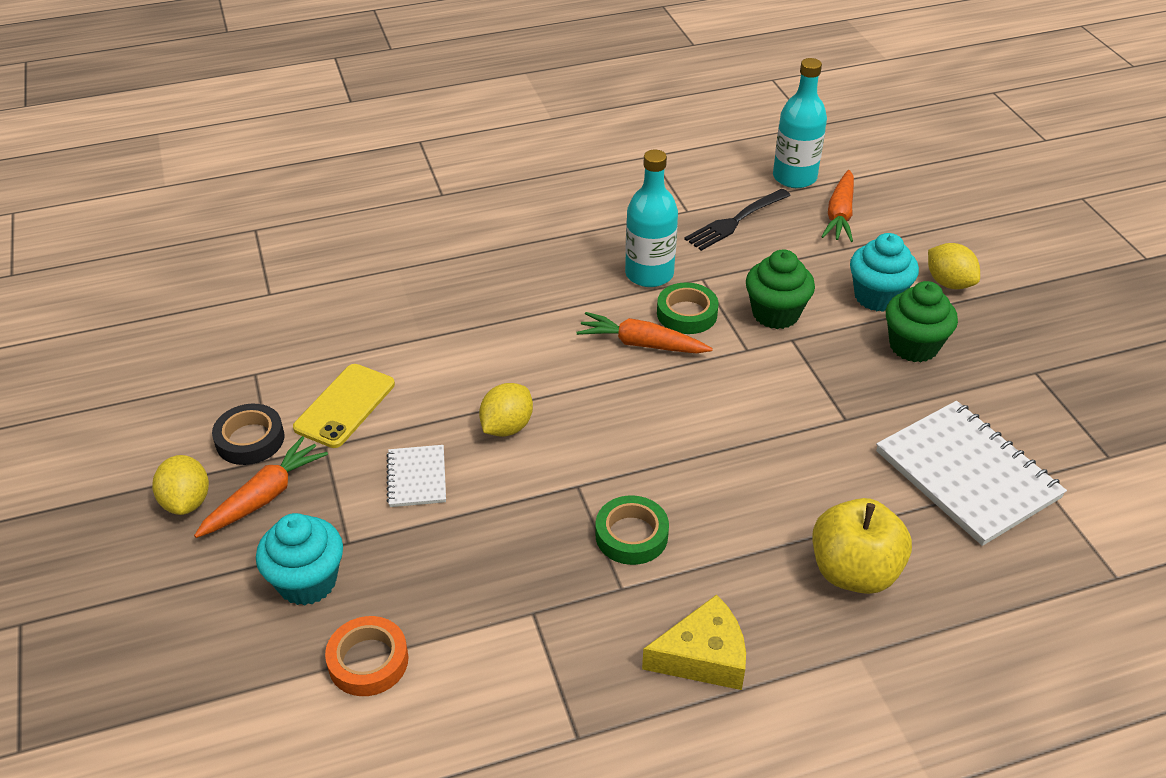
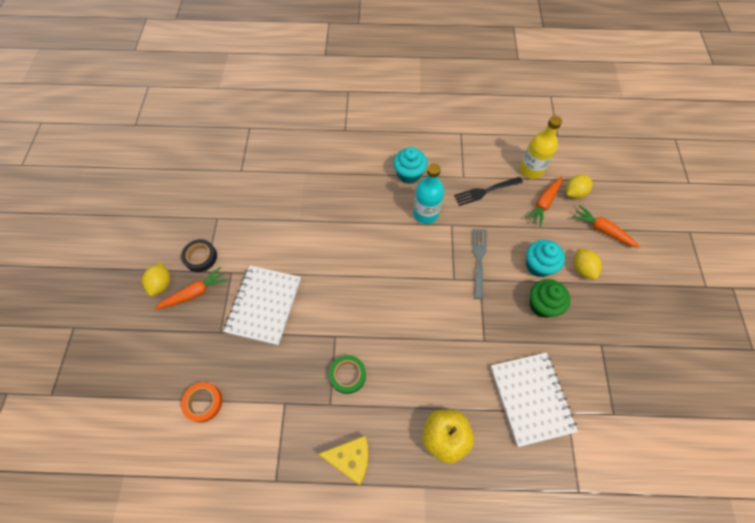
camera: 20 degrees right, 20 degrees up
(307, 581) = (195, 348): turquoise cupcake -> turquoise cupcake (409, 174)
(345, 406) = (249, 251): yellow phone -> none
(417, 478) = (264, 305): white notebook -> white notebook, size x2.03
(507, 427) = (317, 289): yellow lemon -> yellow lemon (574, 193)
(642, 344) = (402, 258): orange carrot -> orange carrot (602, 230)
(687, 314) = (433, 246): green tape -> none
(775, 314) = (479, 260): green cupcake -> grey fork
(794, 177) = (531, 170): turquoise bottle -> yellow bottle

